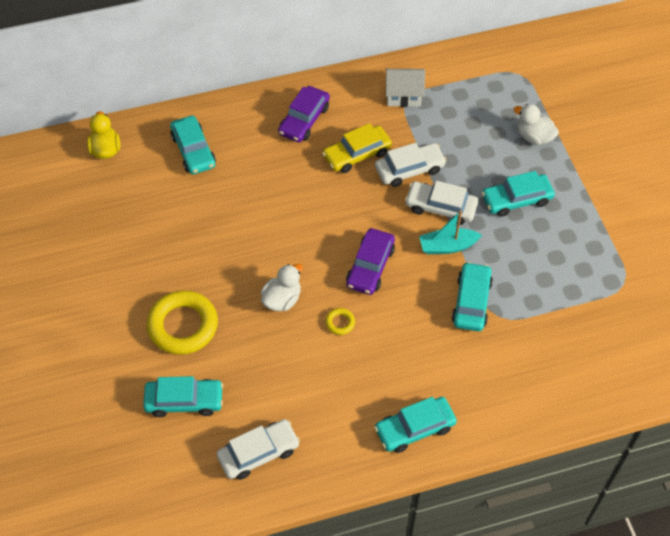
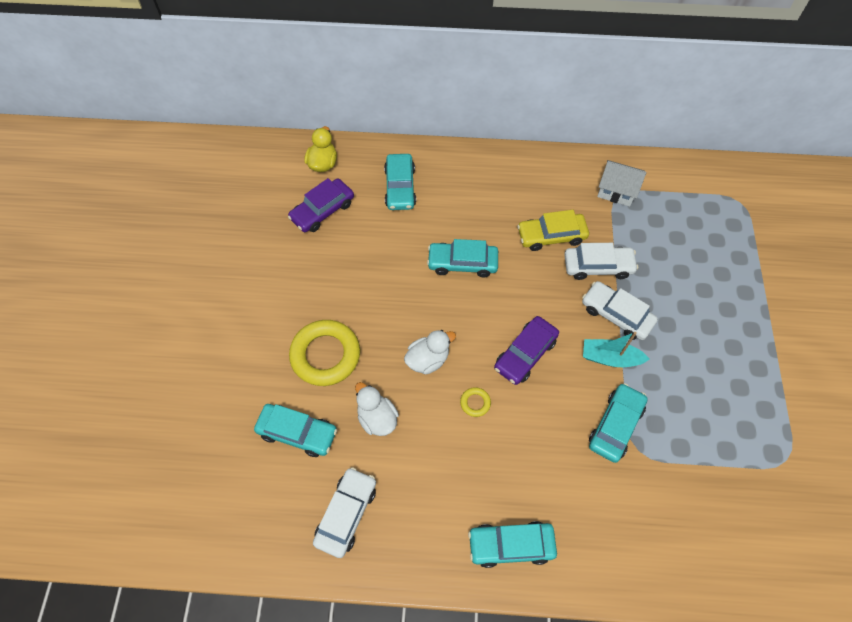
camera: 20 degrees right, 5 degrees up
(258, 453) = (346, 514): white car -> white car turned 60 degrees counterclockwise
(304, 120) = (512, 188): purple car -> purple car (322, 211)
(516, 200) = (697, 331): turquoise car -> turquoise car (462, 263)
(534, 137) = (735, 271): white duck -> white duck (377, 418)

